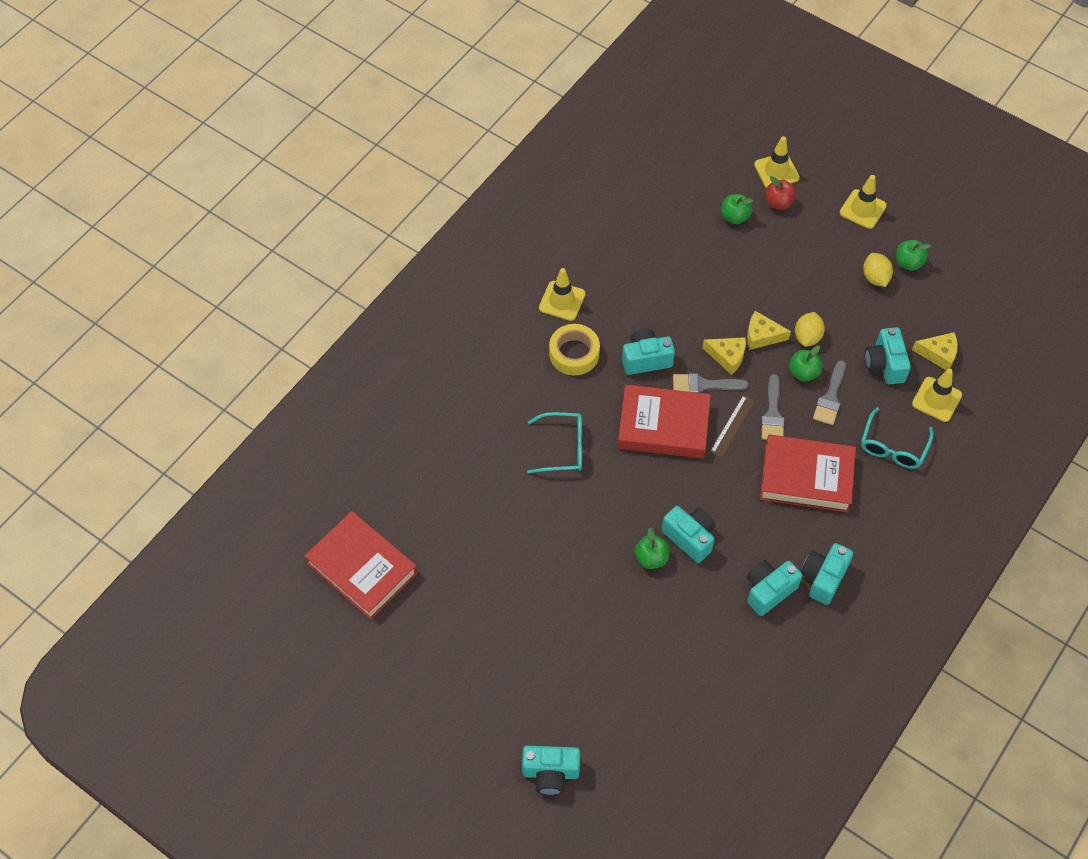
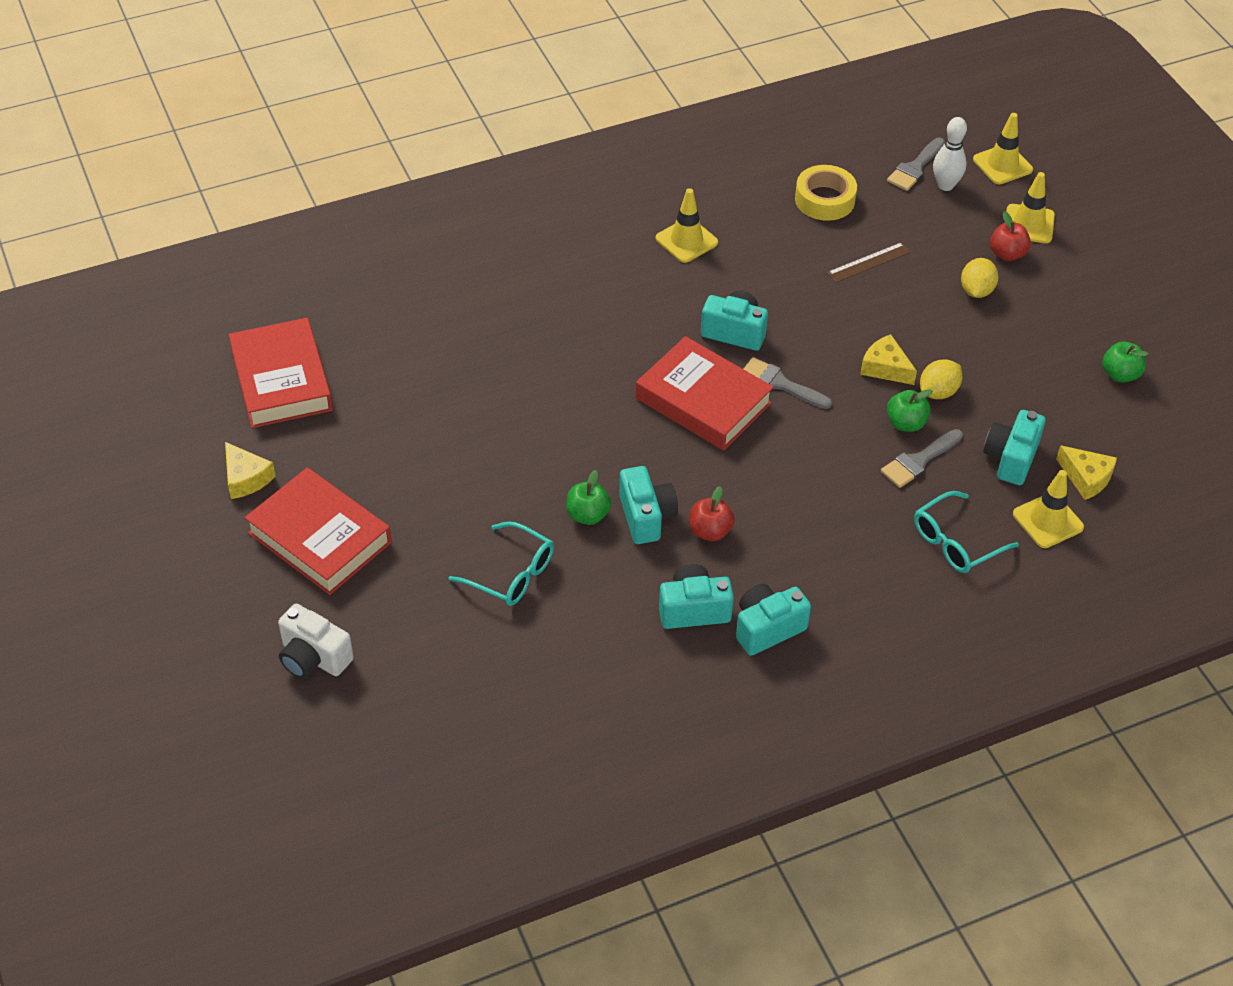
camera: 30 degrees right, 10 degrees down
(550, 773) = (313, 658): turquoise camera -> white camera
(563, 448) = (576, 371): turquoise glasses -> turquoise glasses (511, 574)
(574, 353) = (660, 292): yellow tape -> yellow tape (824, 200)
(702, 166) = (945, 185): none -> white bowling pin
(727, 357) = (829, 370): yellow cheese -> yellow cheese (246, 478)
(732, 426) = (781, 436): brown ruler -> brown ruler (869, 262)
(735, 217) = (944, 246): green apple -> none
(738, 525) = (710, 531): none -> red apple
(772, 413) = (837, 445): grey brush -> grey brush (915, 167)
(806, 477) = (827, 523): red book -> red book (319, 538)
(862, 209) = (1104, 301): yellow traffic cone -> yellow traffic cone (1002, 165)
(875, 278) = (1067, 371): yellow lemon -> yellow lemon (976, 291)

